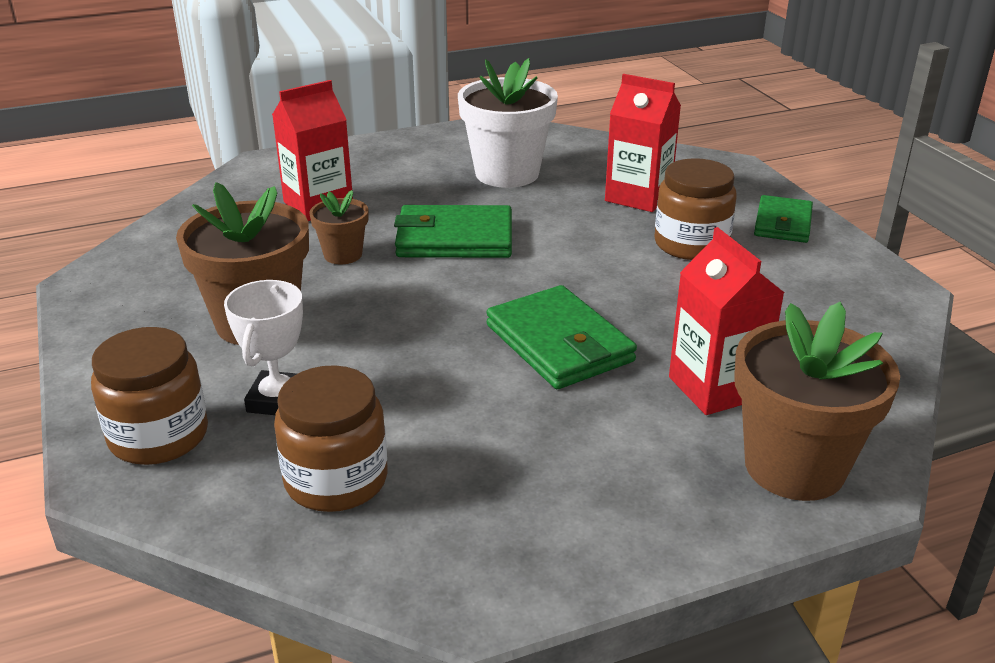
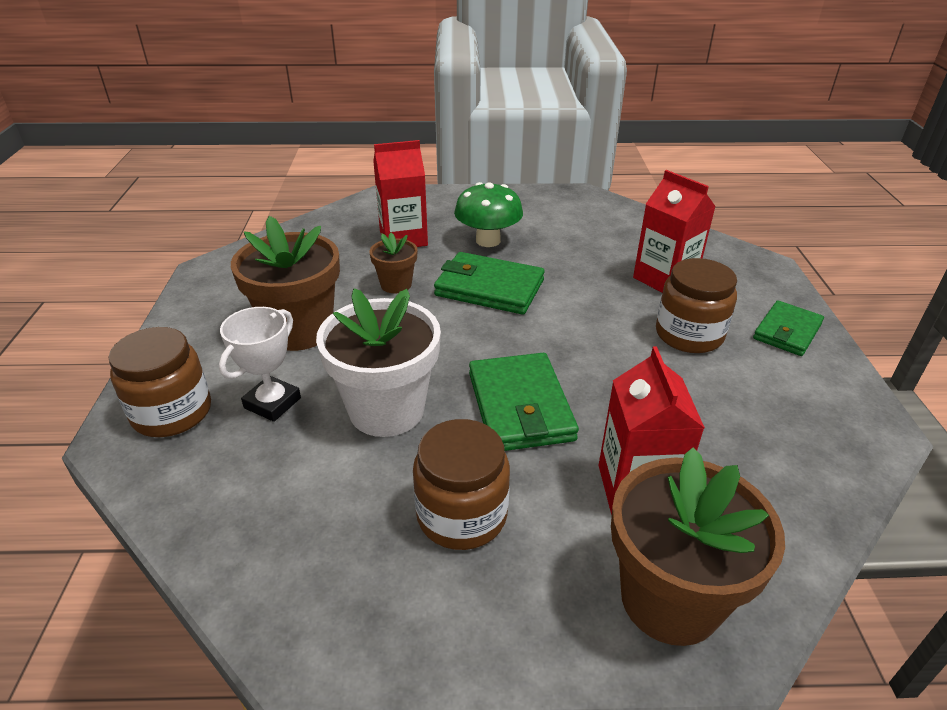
camera: 20 degrees right, 5 degrees up
(336, 480) = (269, 490): brown jar -> brown jar (461, 515)
(422, 191) = (488, 240): none -> green mushroom
(507, 173) = (564, 237): white flower pot -> white flower pot (386, 410)

